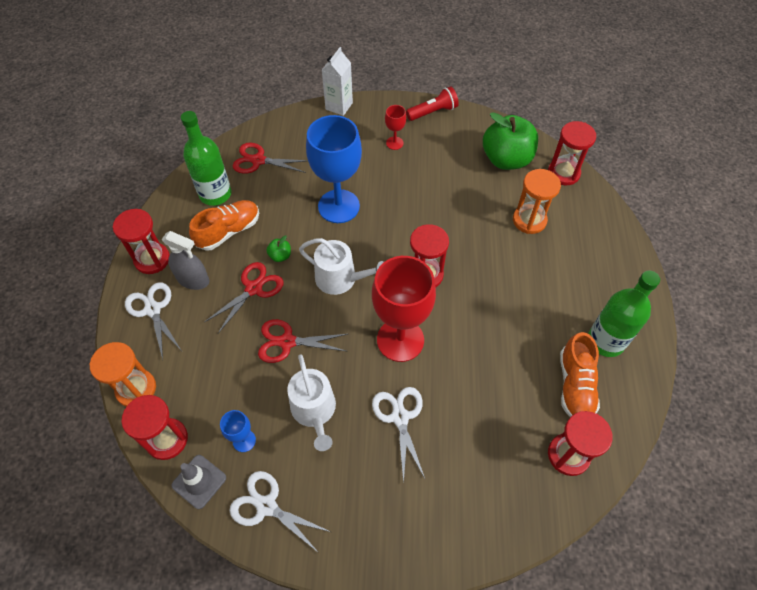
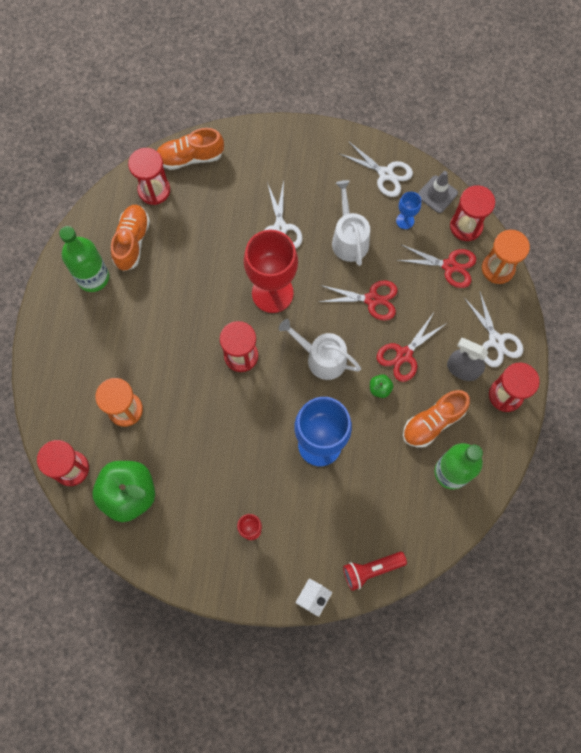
camera: 175 degrees left, 15 degrees up
(258, 160) = (407, 516): red scissors -> red scissors (449, 266)
(433, 112) = (199, 577): red flashlight -> red flashlight (371, 569)
(533, 508) = (190, 157): none -> orange shoe

